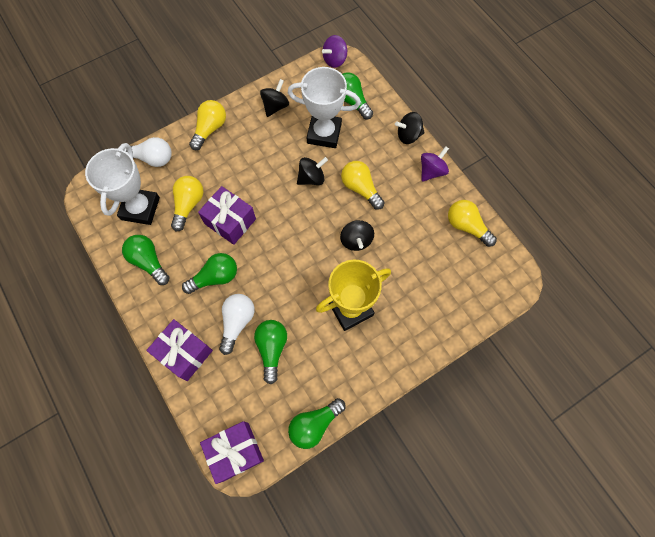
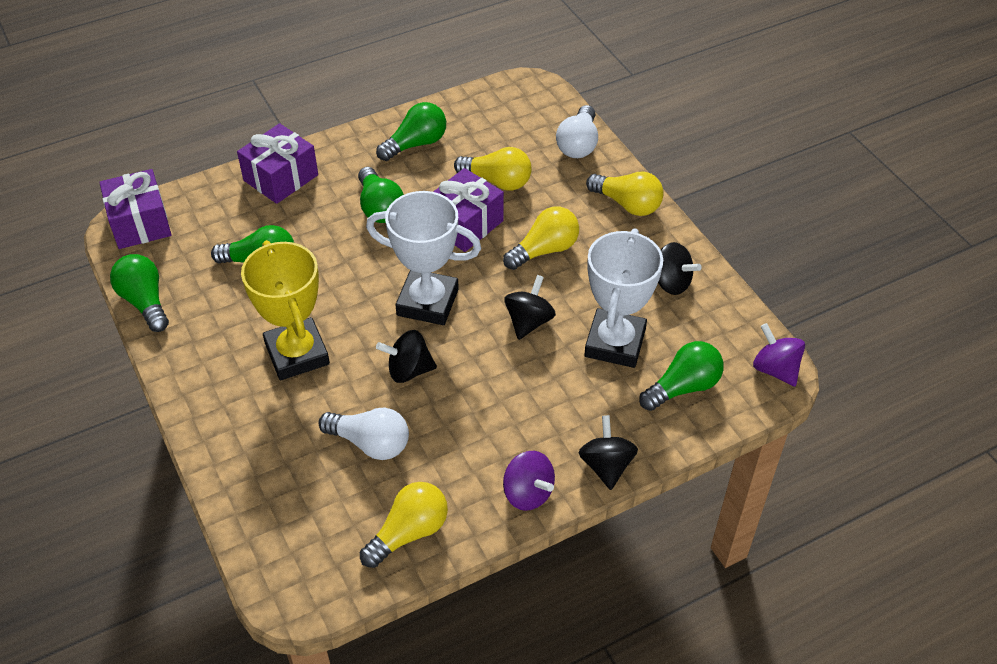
camera: 95 degrees right, 20 degrees down
(140, 208) = (498, 134): white trophy -> white trophy (427, 302)
(237, 322) = (308, 228): white light bulb -> white light bulb (370, 443)
(312, 178) = (529, 321): black spinning top -> black spinning top turned 135 degrees counterclockwise
(360, 188) = (503, 384): yellow light bulb -> yellow light bulb (544, 250)

